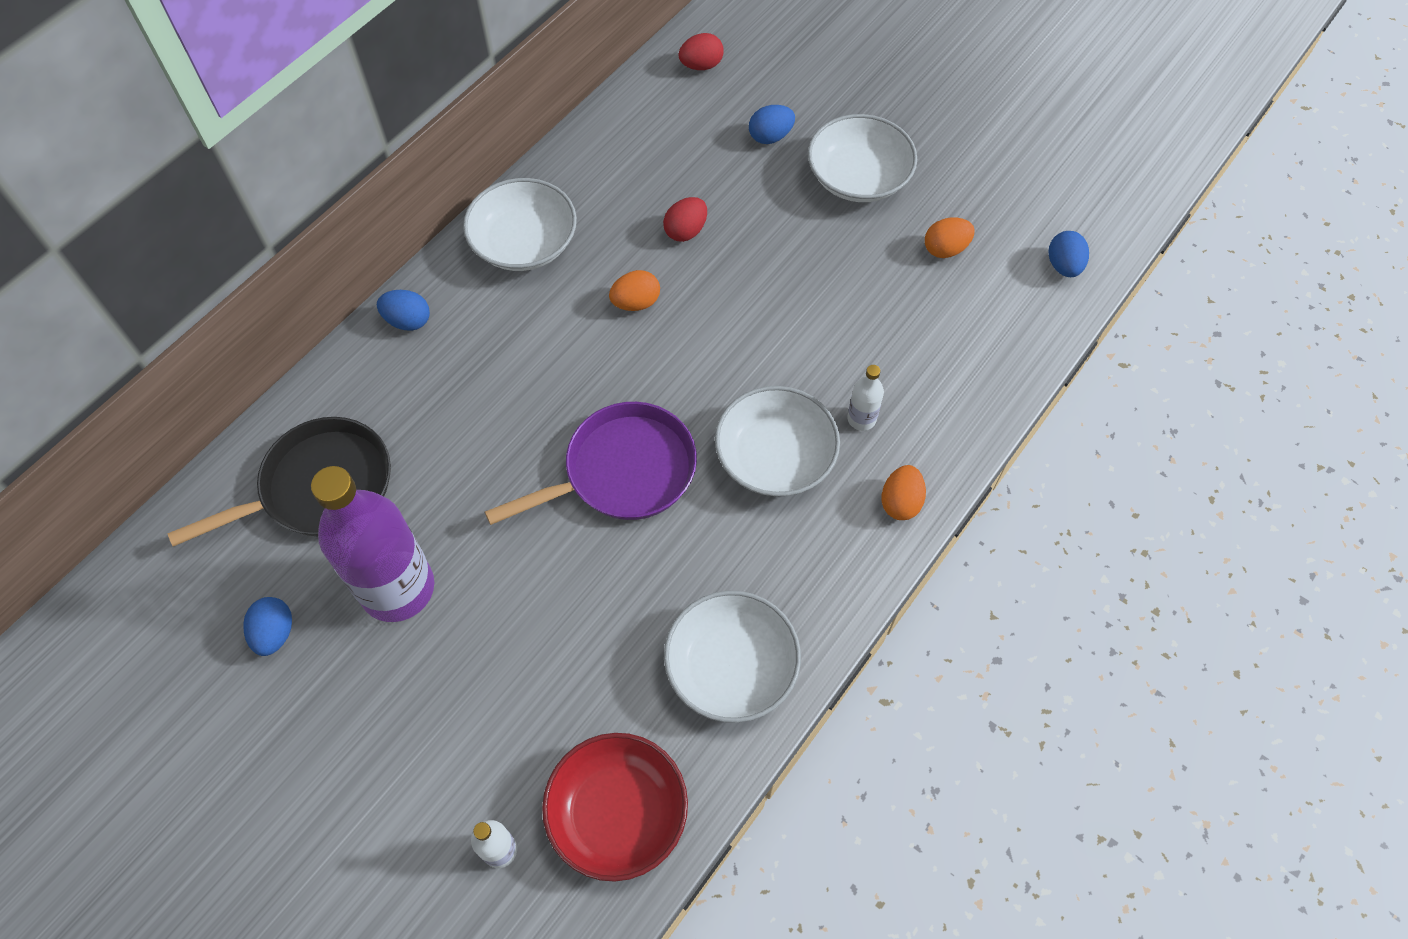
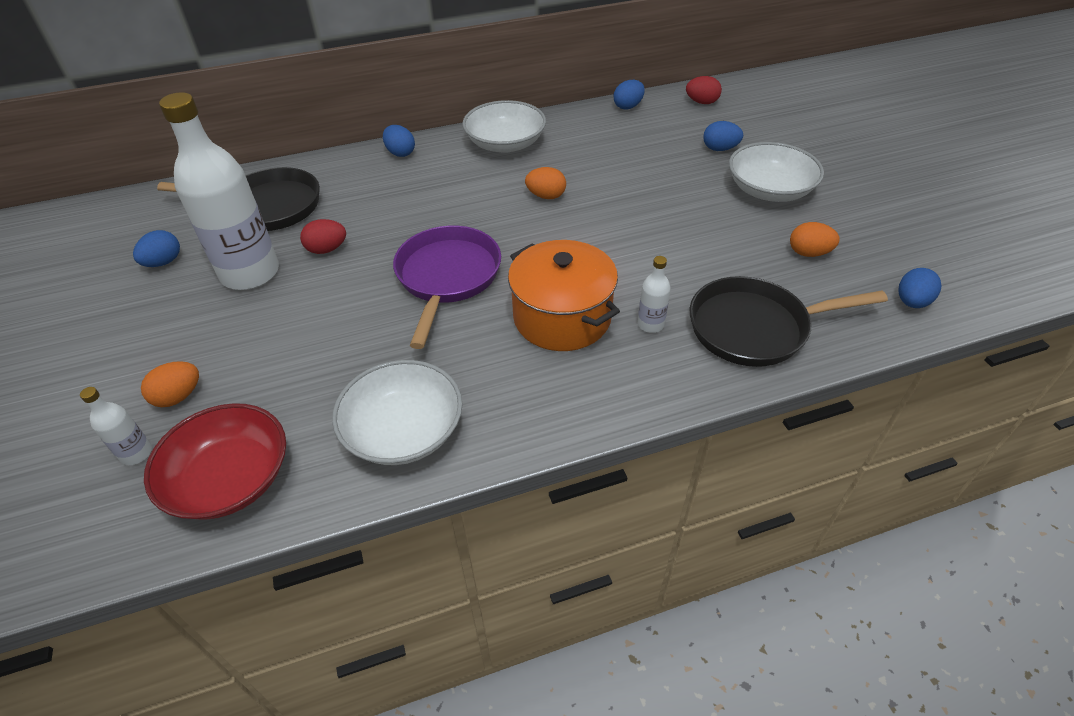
camera: 35 degrees right, 15 degrees down
(397, 588) = (250, 273): purple bottle -> white bottle
(622, 111) = (628, 106): none -> blue egg
(622, 472) = (447, 278): purple pan -> purple pan turned 90 degrees counterclockwise
(686, 231) = (615, 174): red egg -> red egg (327, 249)
(775, 456) = (562, 317): white bowl -> orange pot
(900, 502) = (636, 392): orange egg -> orange egg (178, 396)
(954, 370) = (755, 328): none -> black pan

